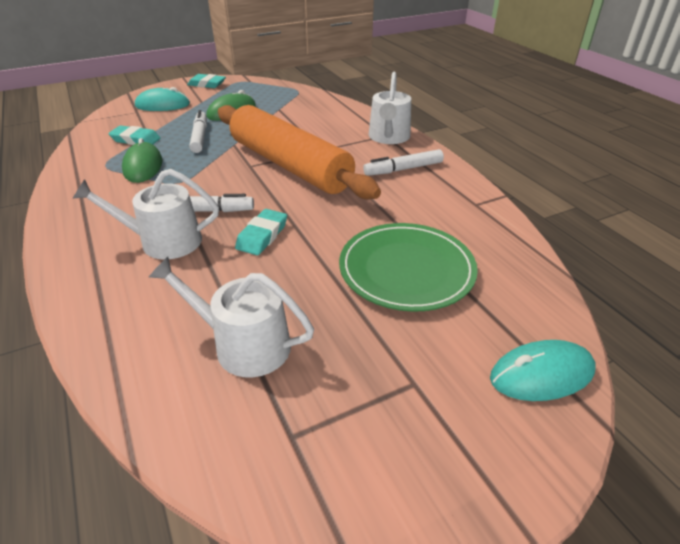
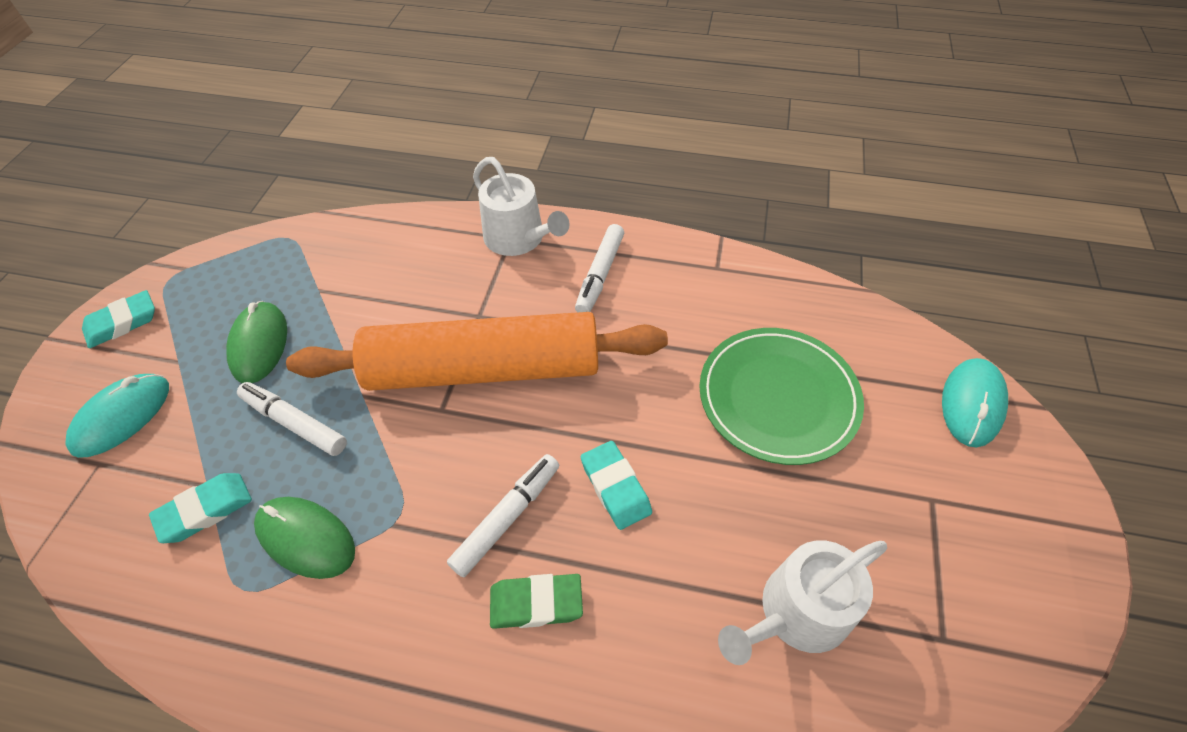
camera: 50 degrees left, 15 degrees up
(163, 241) = (536, 603): white watering can -> green eraser

